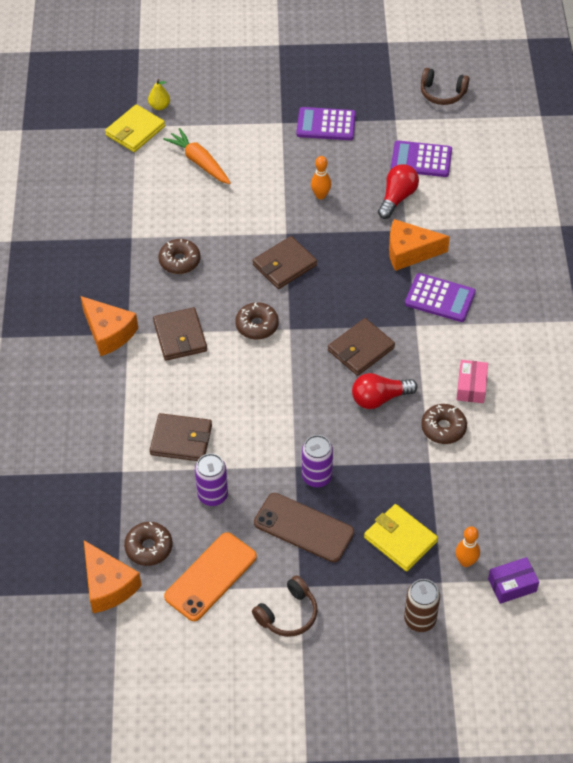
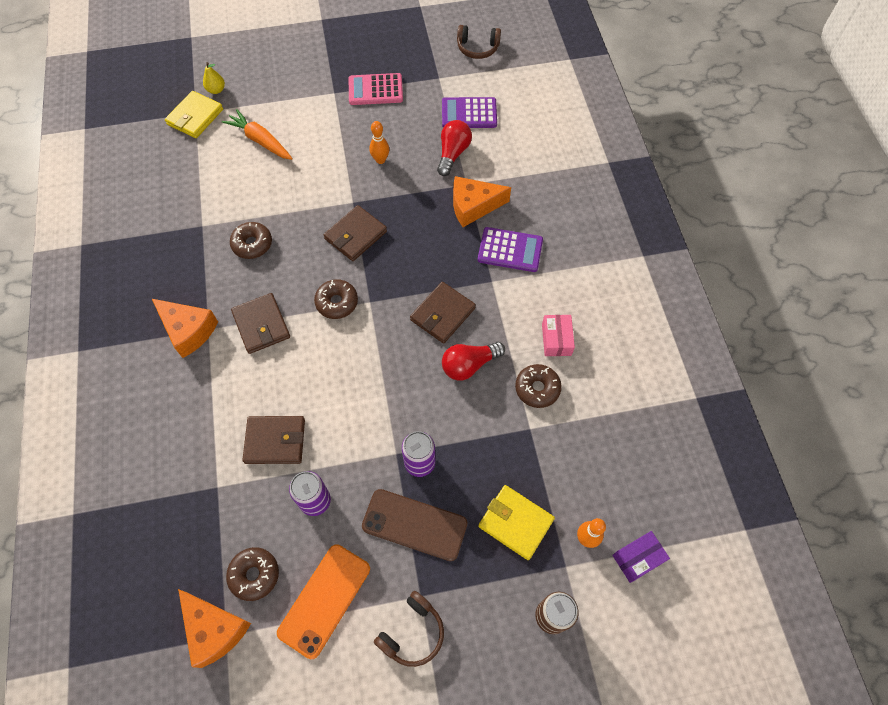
camera: 10 degrees left, 10 degrees up
(326, 124) = (375, 90): purple calculator -> pink calculator

